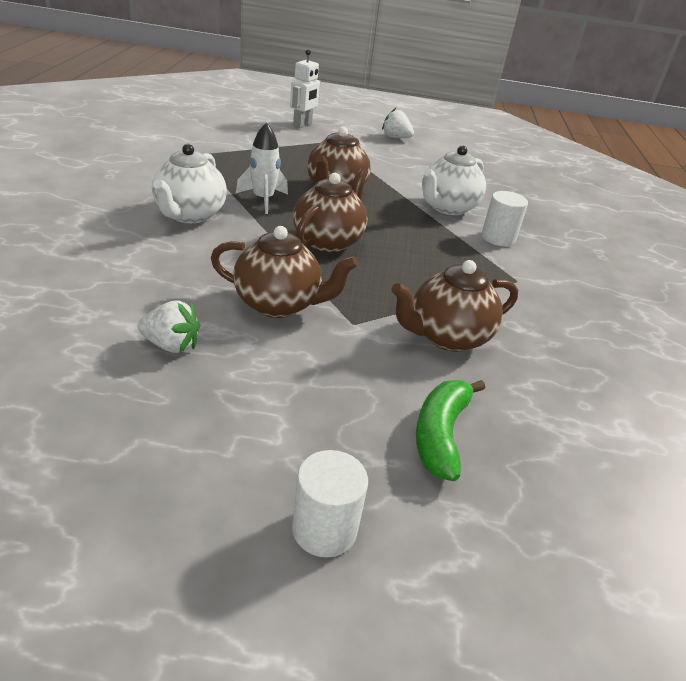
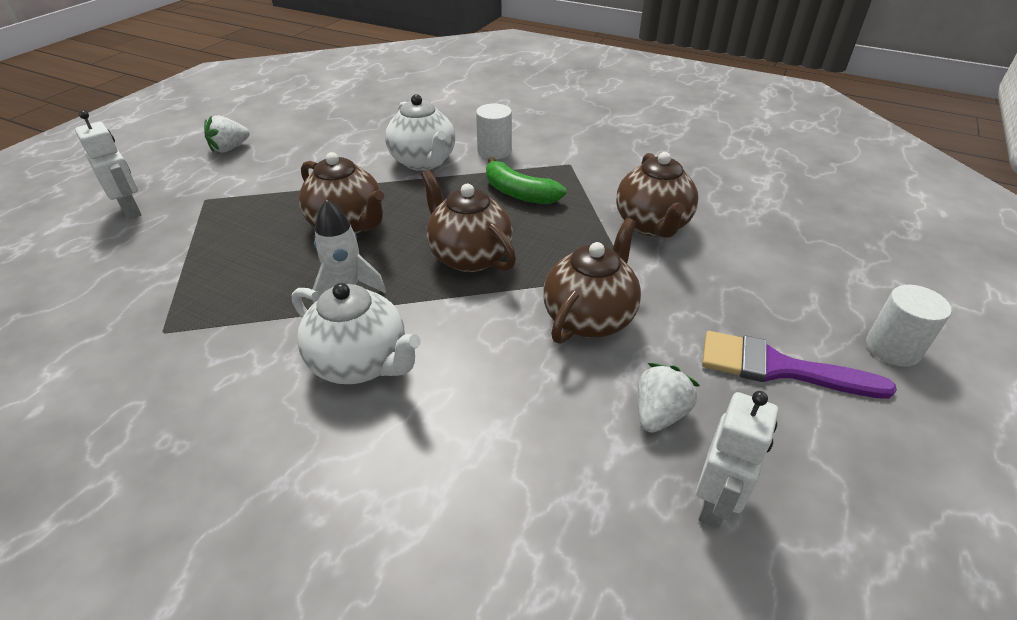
camera: 65 degrees left, 5 degrees up
(78, 376) = (715, 503): none -> white robot
(254, 423) = (779, 368): none -> purple brush
(440, 435) = (779, 263): green banana -> green banana (519, 193)

